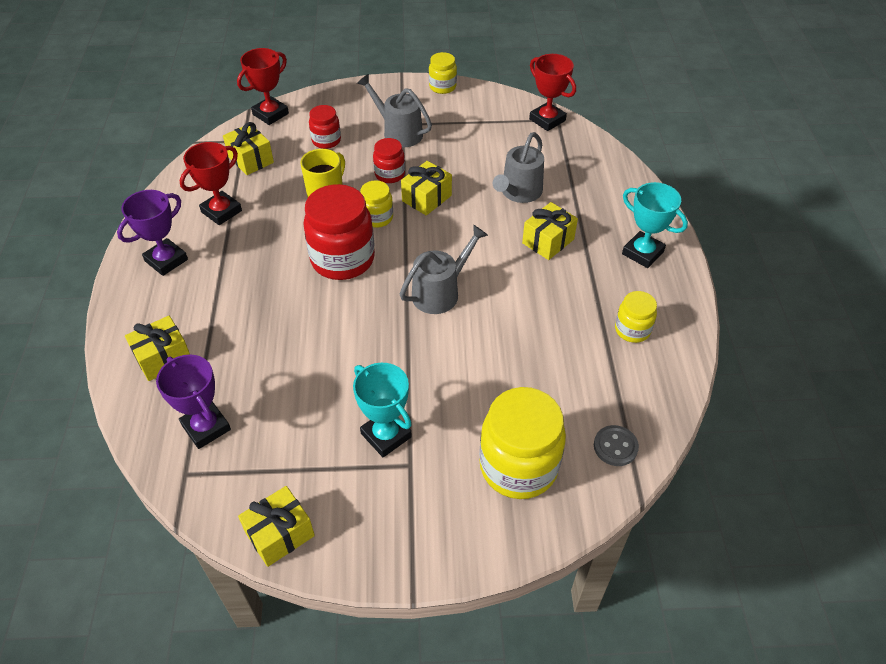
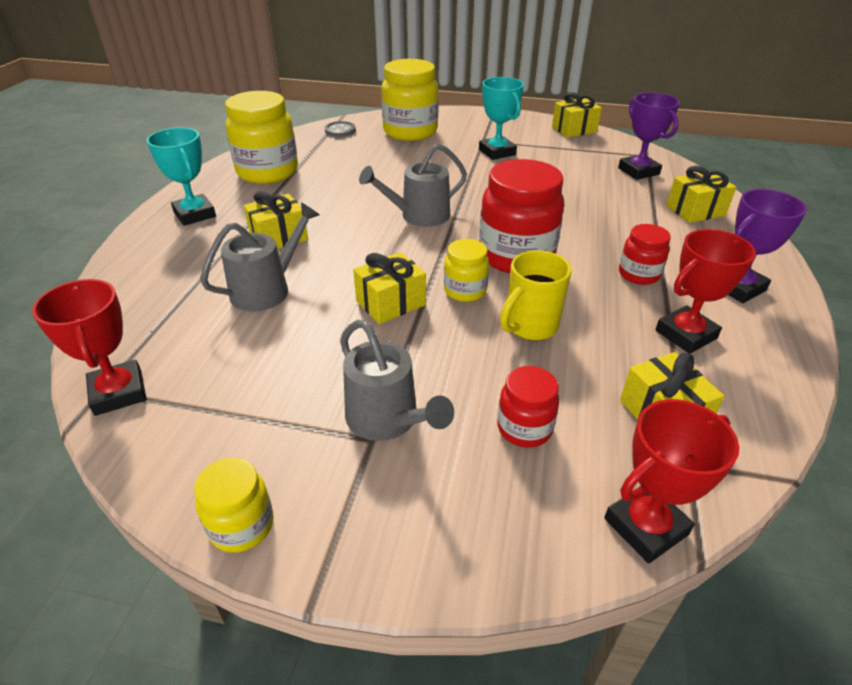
camera: 165 degrees left, 10 degrees down
(390, 174) = (429, 344): red jar -> red jar (639, 274)
(632, 330) = (267, 172): yellow jar -> yellow jar, size x1.91

